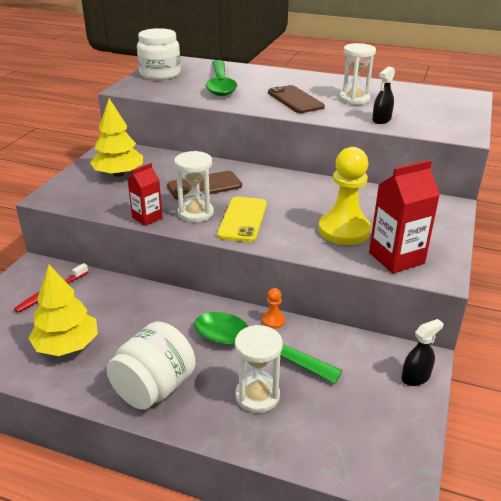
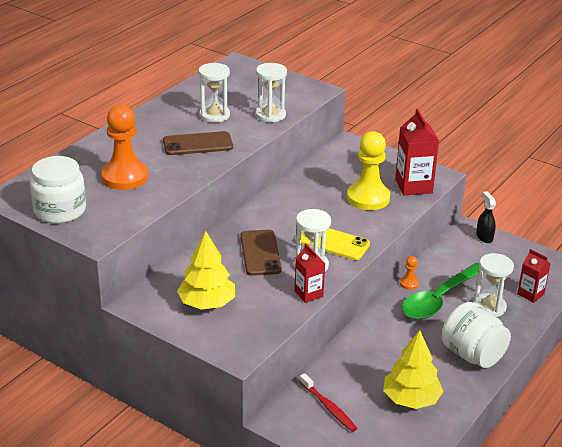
camera: 75 degrees left, 0 degrees up
(220, 84) = (125, 177): green spoon -> orange pawn
(306, 438) = (530, 294): none -> red carton
(381, 120) = (270, 115): black spray bottle -> white hourglass

